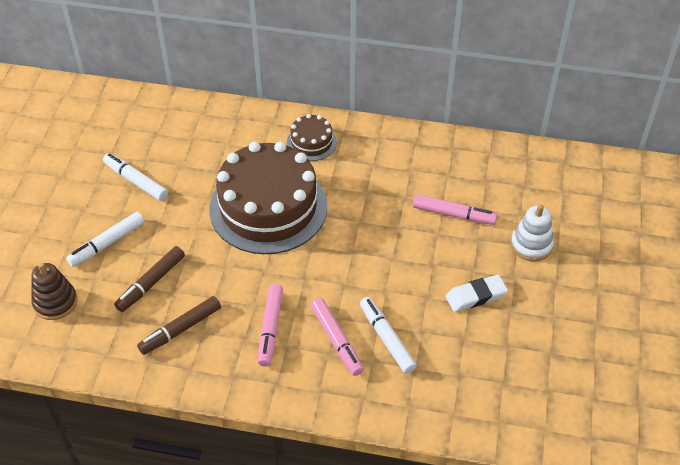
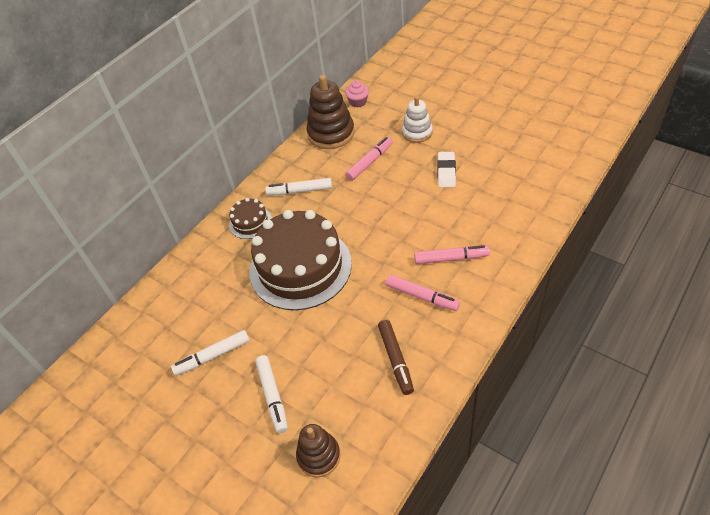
camera: 60 degrees left, 0 degrees up
(151, 283) = (335, 370): brown marker -> none
(387, 339) = (462, 229): white marker -> white marker (300, 191)
(483, 161) = (331, 133): none -> brown stacking toy
(554, 167) = (358, 102): none -> pink cupcake

